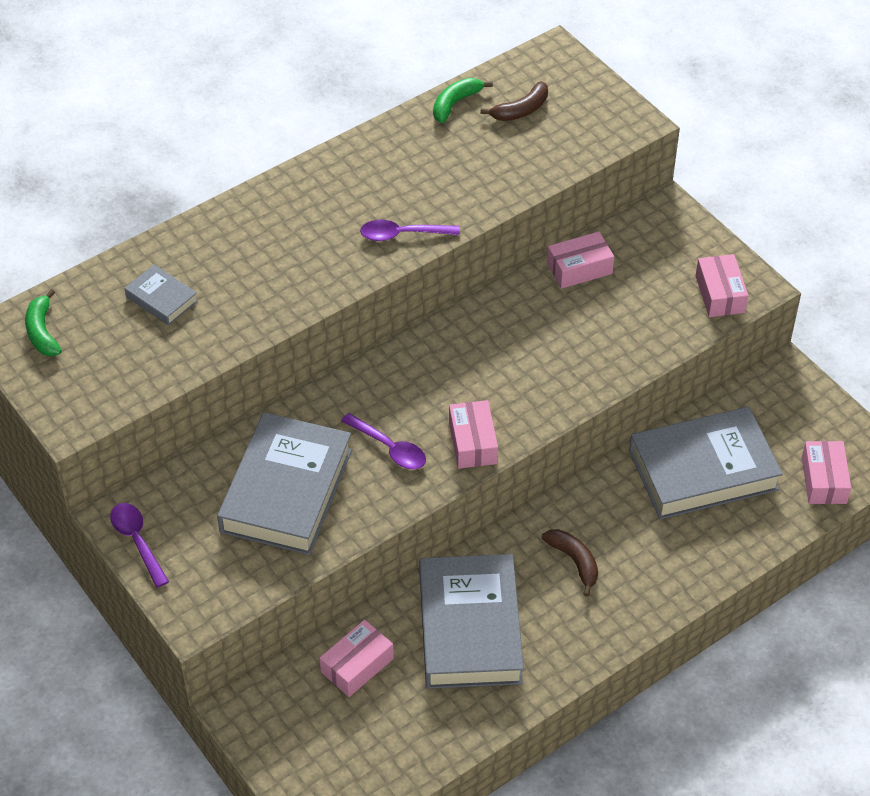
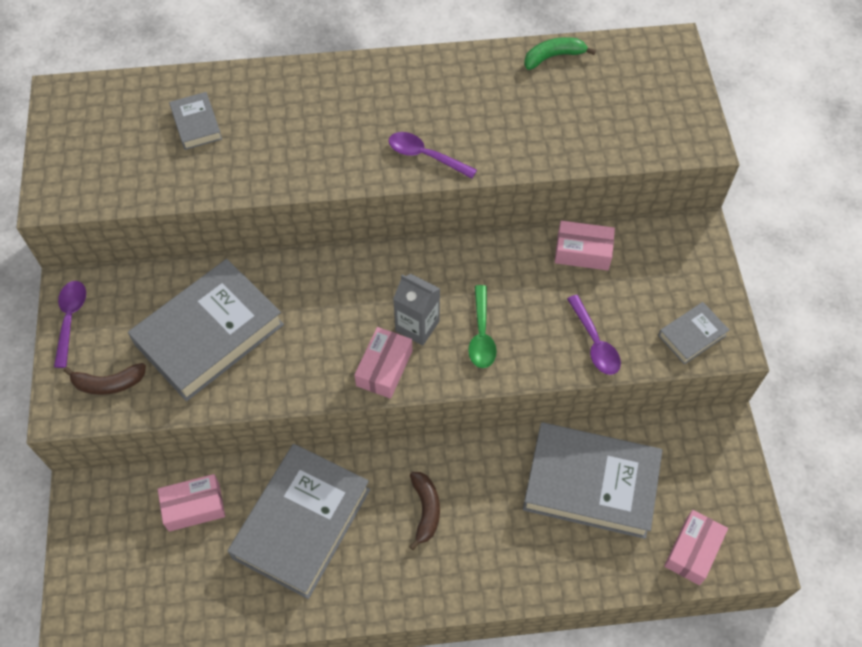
camera: 30 degrees right, 10 degrees up
(42, 332) = (90, 111): green banana -> none
(389, 448) = (314, 338): purple spoon -> purple spoon (595, 343)
(476, 395) = (417, 326): none -> grey carton
(521, 110) = (606, 86): brown banana -> brown banana (109, 383)
(539, 376) = (481, 335): none -> green spoon
(720, 294) = (692, 335): pink box -> grey book

